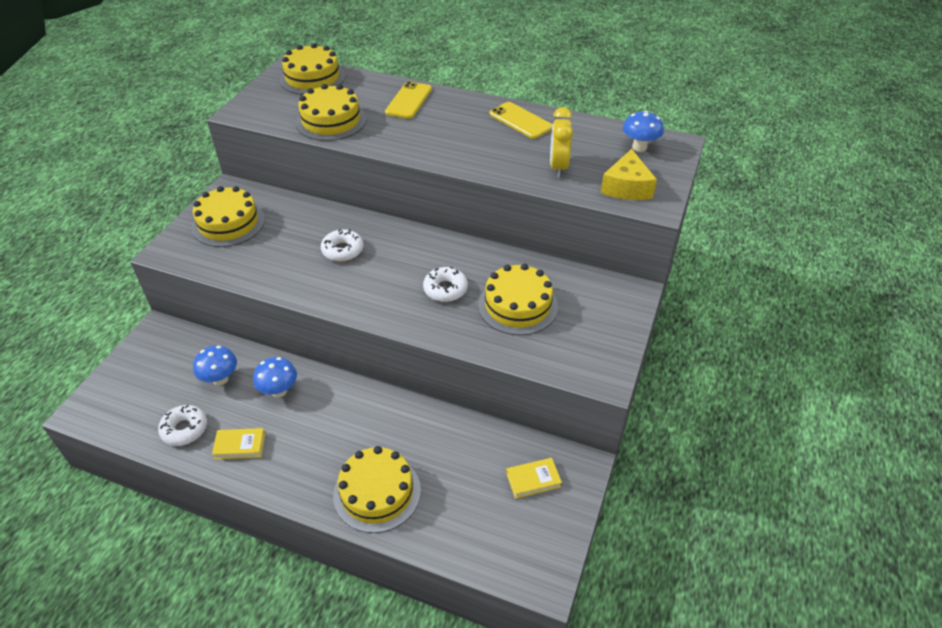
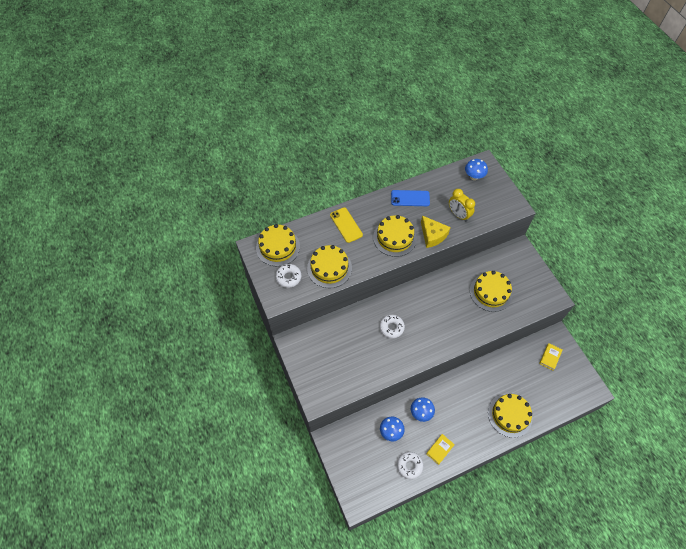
camera: 45 degrees left, 15 degrees up
(228, 223) = (321, 360): yellow cake -> yellow cake (394, 237)
(445, 289) = (456, 309): white donut -> white donut (288, 277)
(520, 121) = (410, 198): yellow phone -> blue phone
(627, 187) = (495, 205): yellow cheese -> yellow cheese (432, 235)

